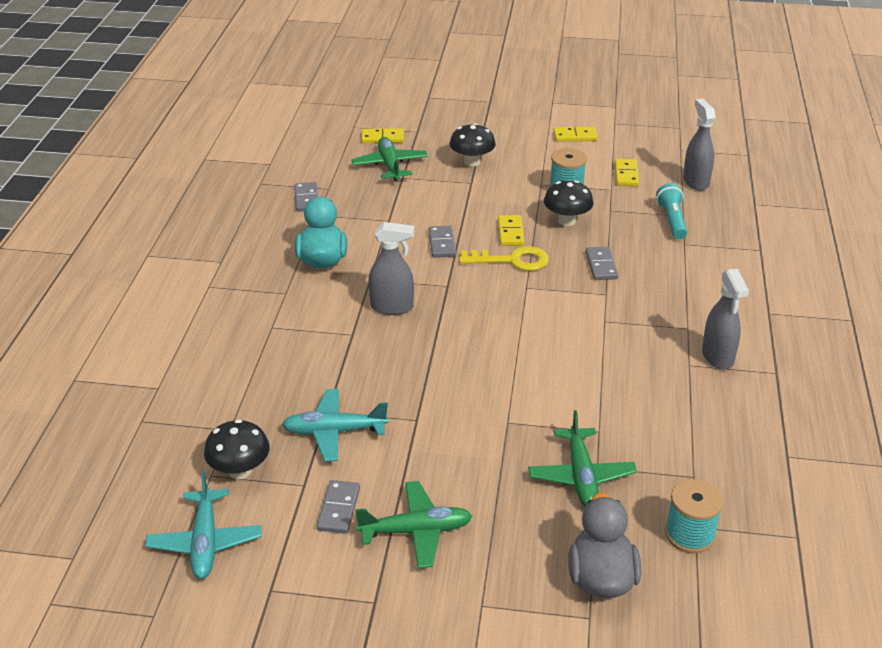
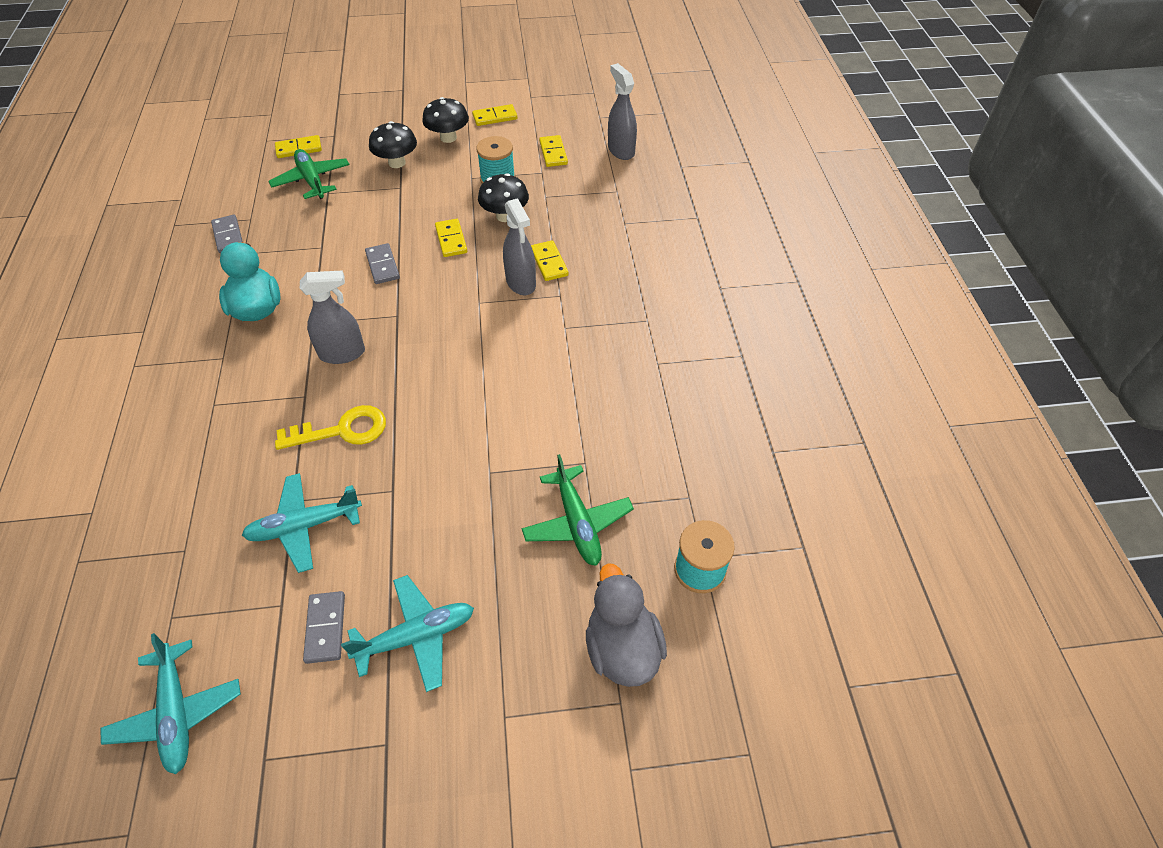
camera: 15 degrees left, 15 degrees up
(240, 470) = (204, 603): black mushroom -> black mushroom (448, 138)
(416, 531) = (416, 636): green plane -> turquoise plane
(512, 260) = (459, 273): yellow key -> yellow key (342, 430)
(601, 265) = (549, 263): grey domino -> yellow domino
(672, 220) = (607, 198): turquoise flashlight -> none
(717, 357) = (683, 348): grey spray bottle -> grey spray bottle (521, 283)

